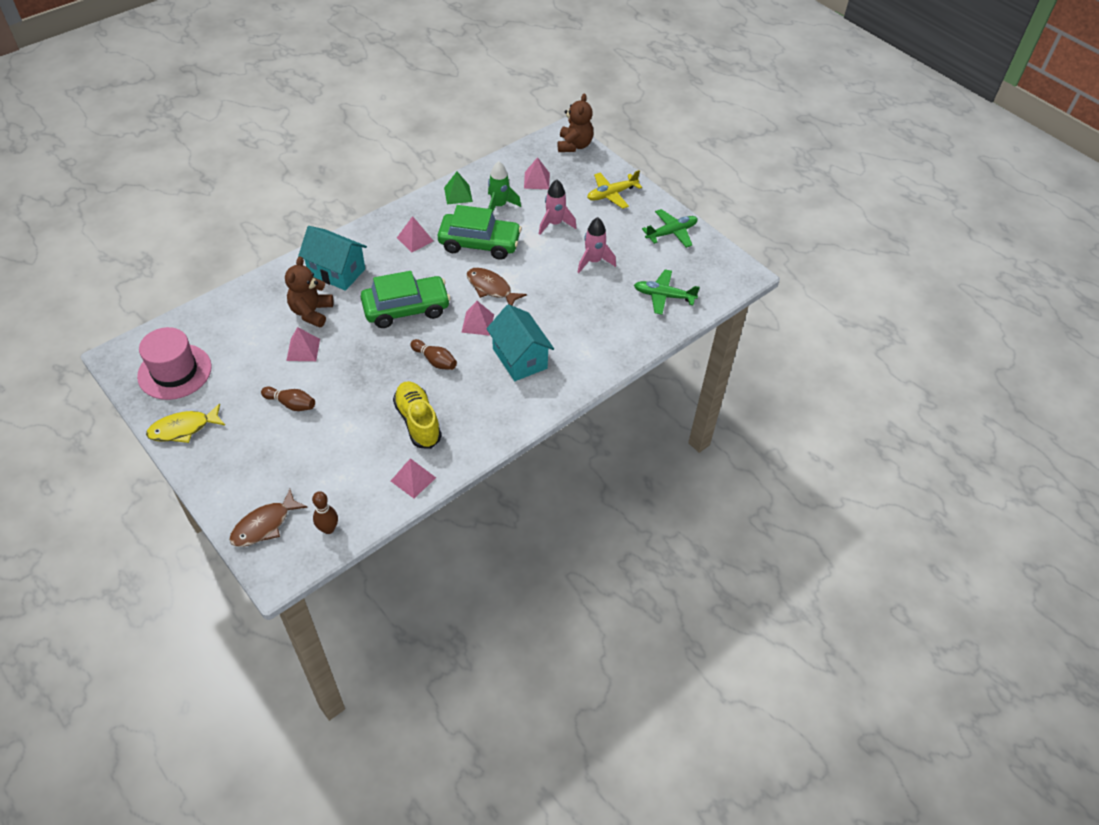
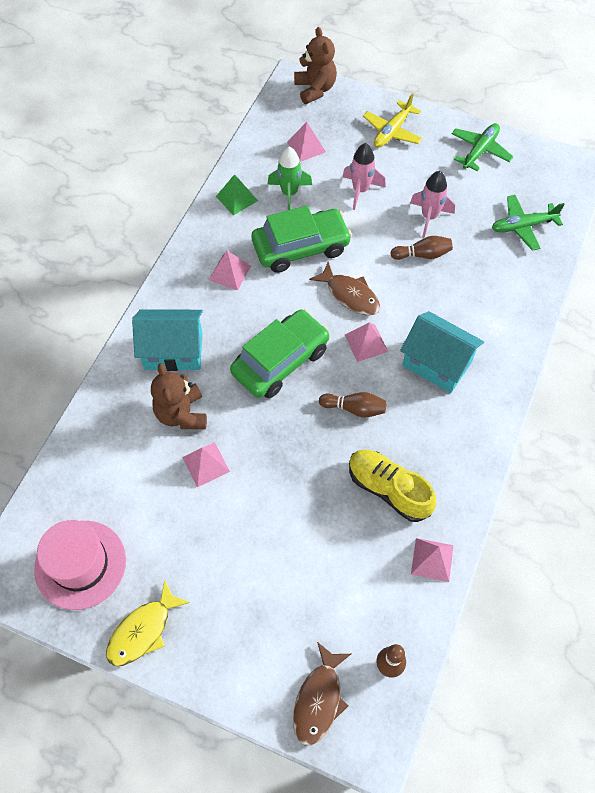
camera: 25 degrees left, 10 degrees up
(291, 404) = (241, 537): brown bowling pin -> brown bowling pin (422, 254)
(491, 288) = (350, 295): brown fish -> brown fish turned 150 degrees counterclockwise

